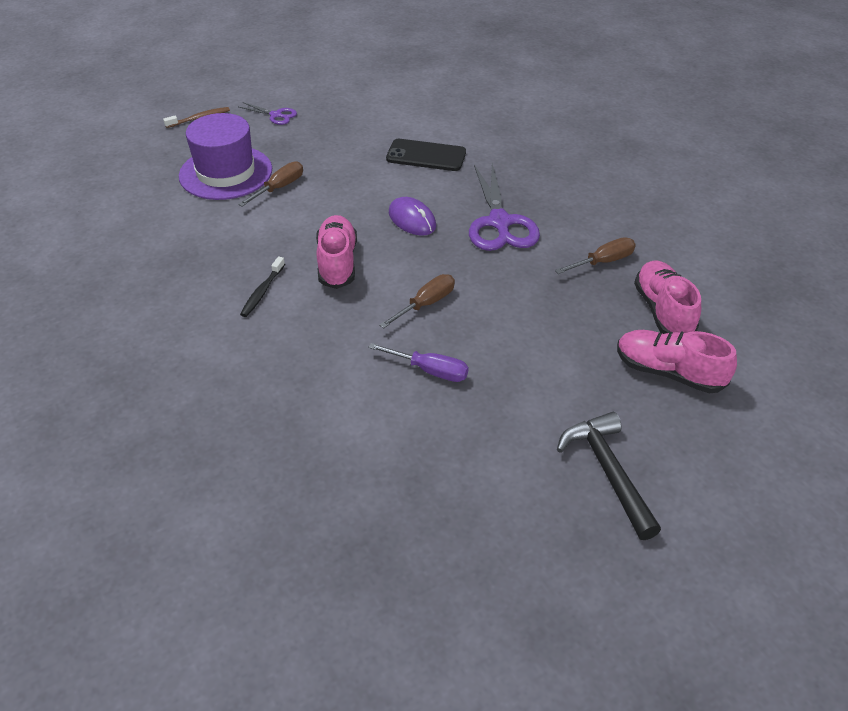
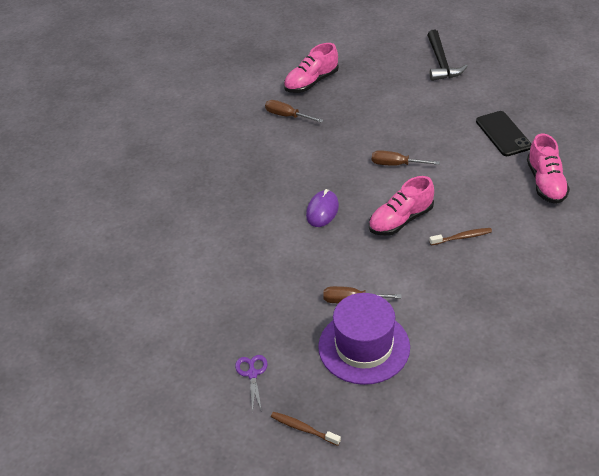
camera: 120 degrees left, 0 degrees up
(262, 292) = (462, 237): black toothbrush -> brown toothbrush
(426, 156) = (237, 243): black phone -> black phone (503, 134)
(429, 370) = (444, 139): purple screwdriver -> none
(499, 222) = (287, 170): purple scissors -> none
(607, 471) = (441, 63): black hammer -> black hammer turned 45 degrees counterclockwise
(668, 372) = (357, 67): pink shoe -> pink shoe (546, 183)

